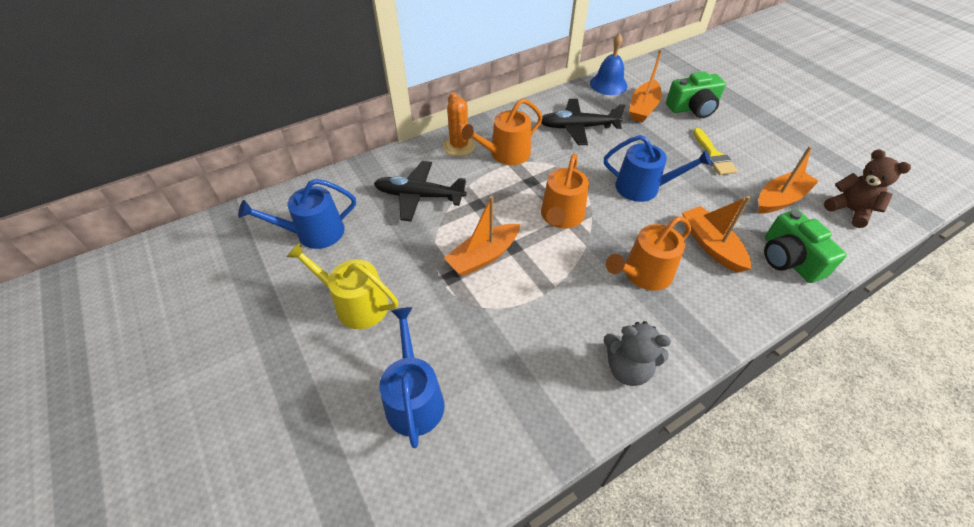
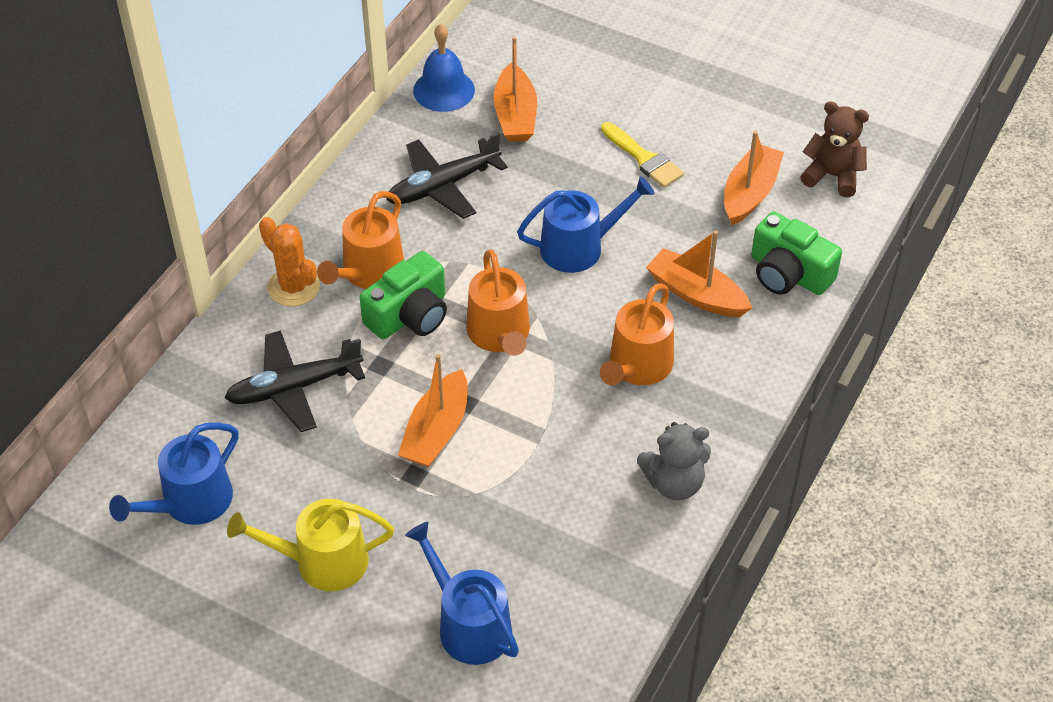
camera: 30 degrees left, 0 degrees up
(693, 108) = (583, 88): green camera -> green camera (409, 315)

